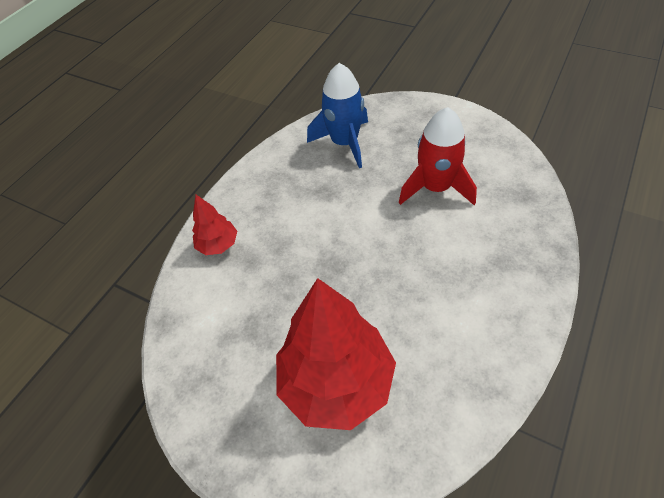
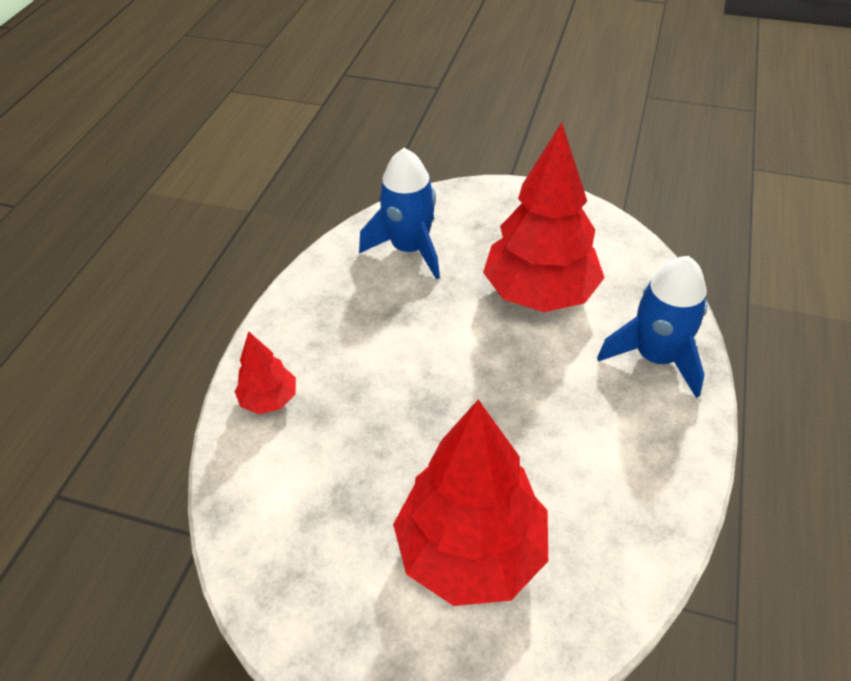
camera: 15 degrees left, 5 degrees down
(435, 188) = (539, 293): red rocket -> red tree
(517, 249) = (655, 357): none -> blue rocket

